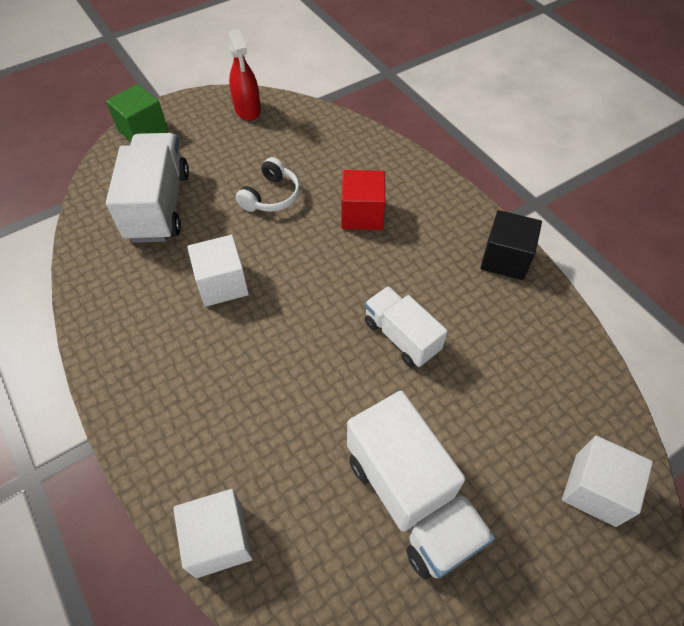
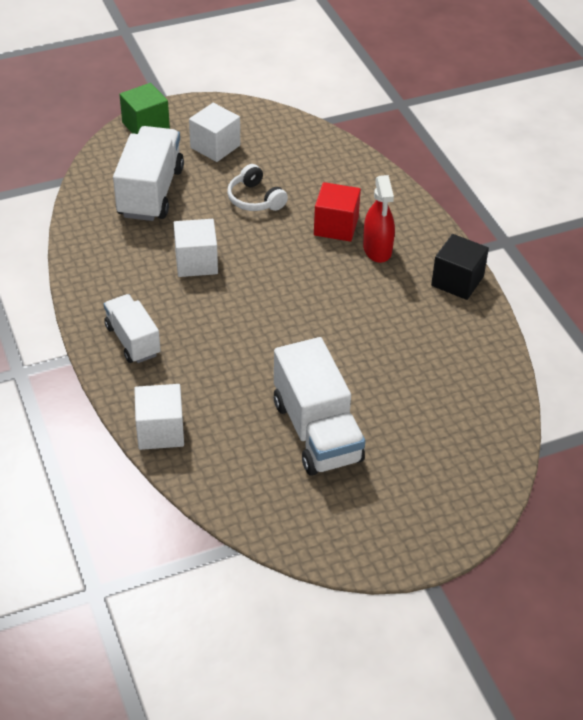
camera: 10 degrees right, 10 degrees down
(247, 109) = (249, 120): red spray bottle -> red spray bottle (377, 249)
(271, 196) = (255, 199): white headphones -> white headphones turned 105 degrees clockwise
(401, 336) = (343, 324): white truck -> white truck (133, 340)
(595, 489) = (469, 450): white cube -> white cube (215, 146)

